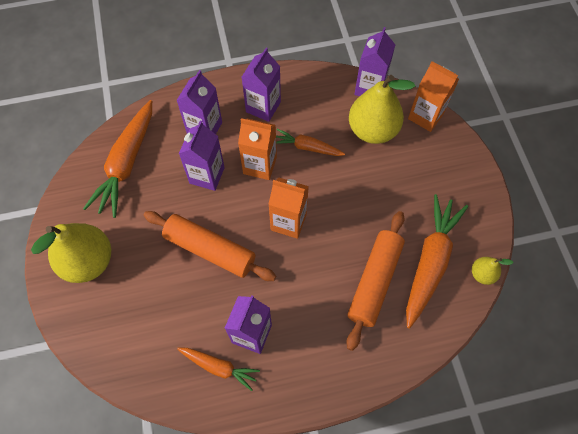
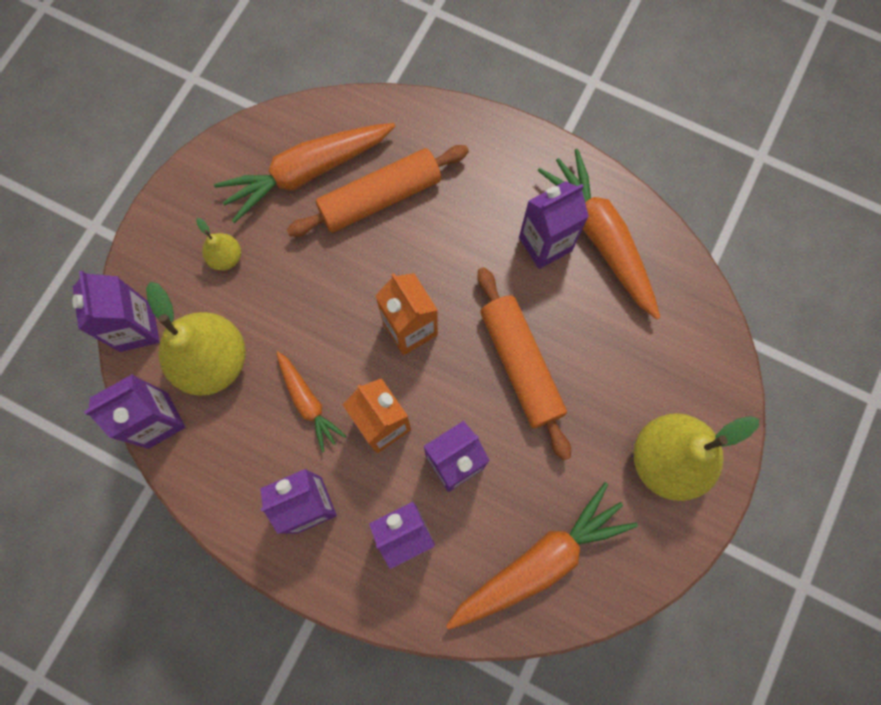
camera: 140 degrees left, 10 degrees up
(219, 367) = (601, 238): orange carrot -> orange carrot, size x1.79
(425, 116) = (136, 328): orange carton -> purple carton
(482, 274) = (270, 123): yellow pear -> yellow pear (226, 258)

